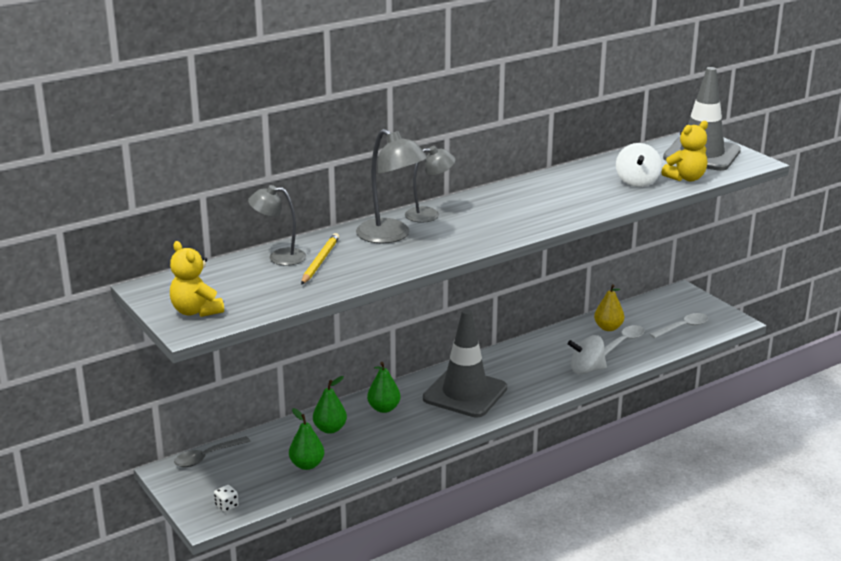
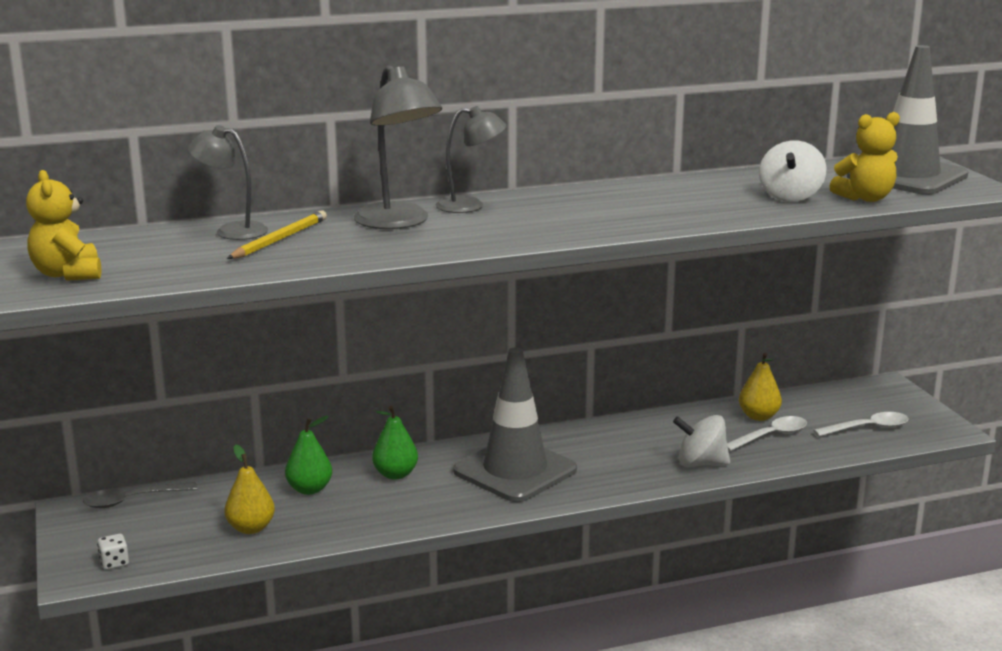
camera: 15 degrees right, 5 degrees down
(307, 465) = (251, 528): green pear -> yellow pear

